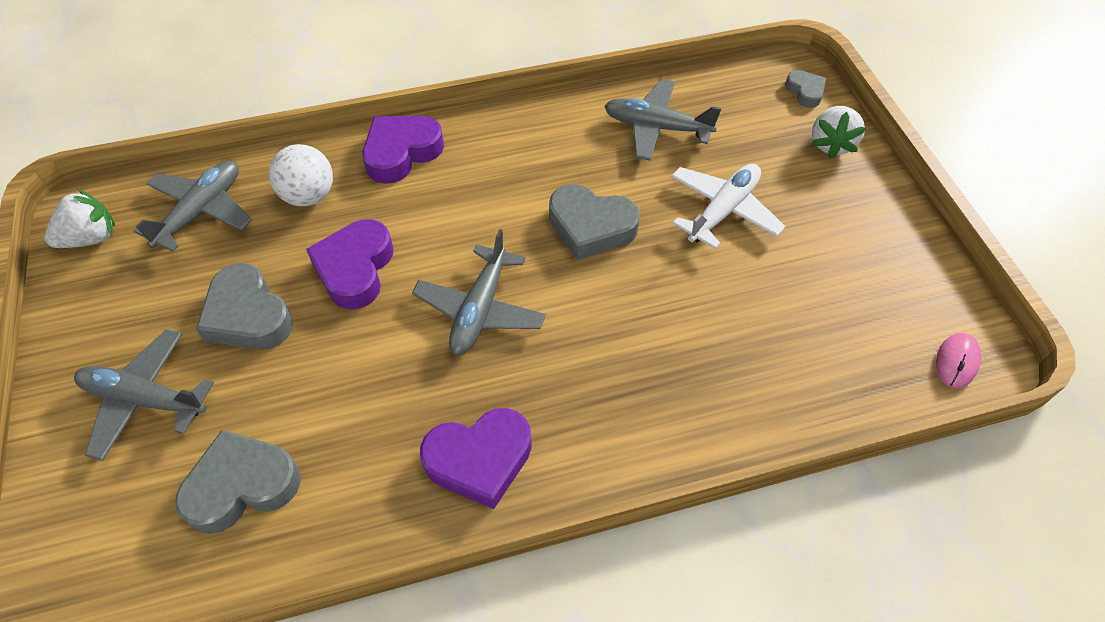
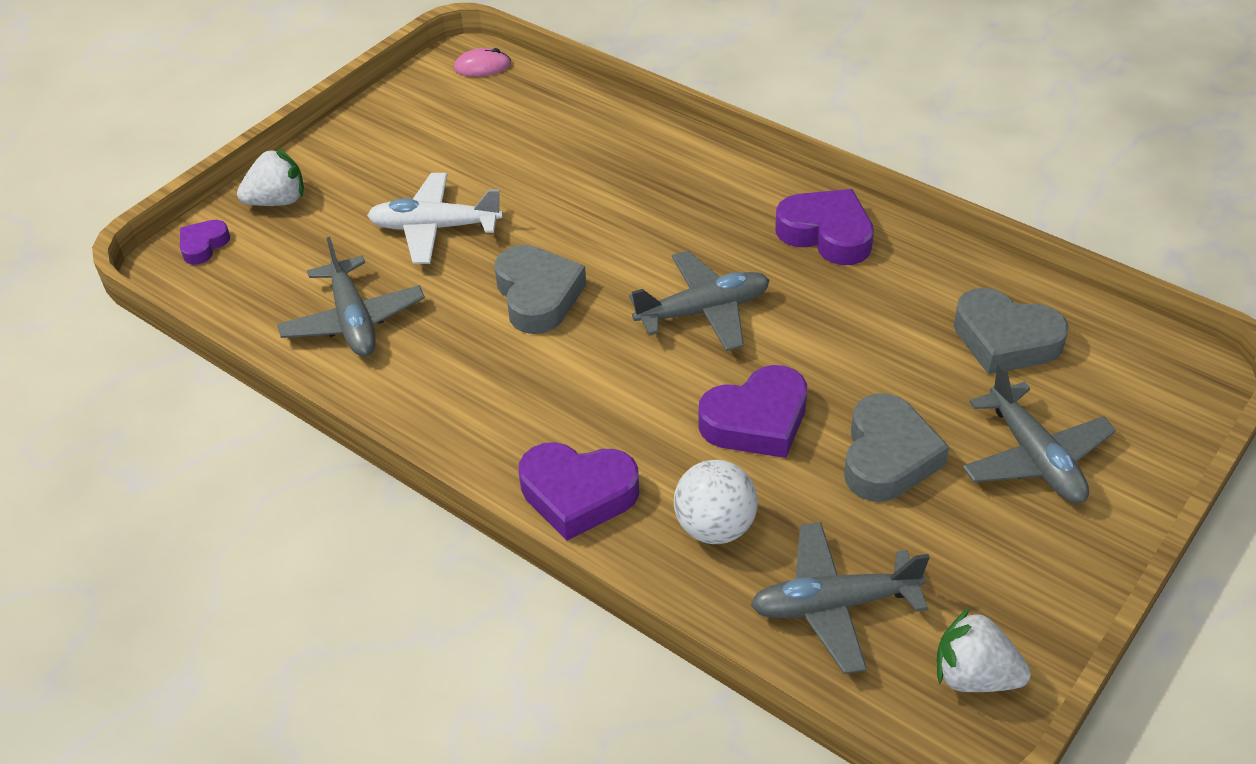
camera: 125 degrees left, 10 degrees down
(805, 92) = (203, 245): grey heart -> purple heart

